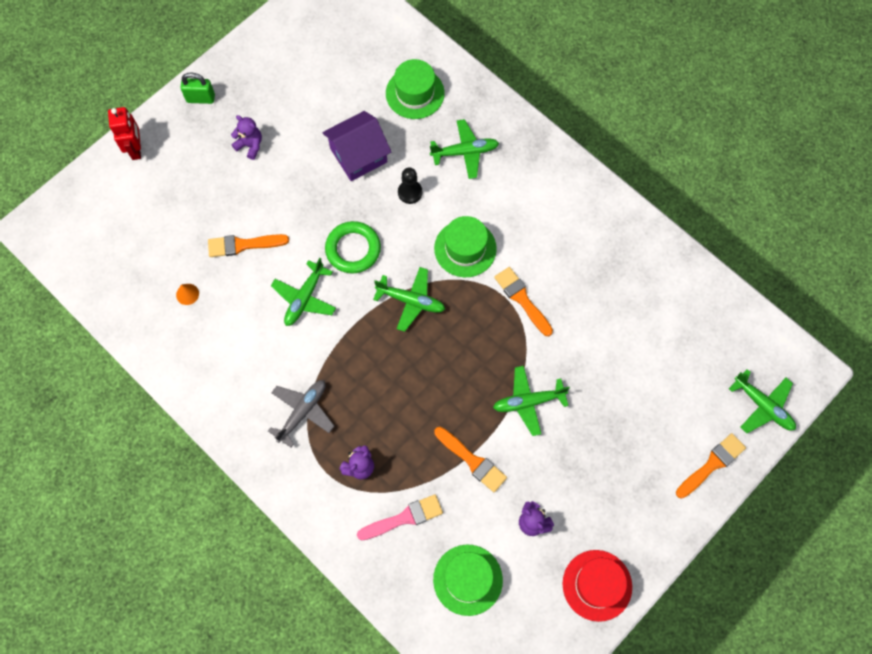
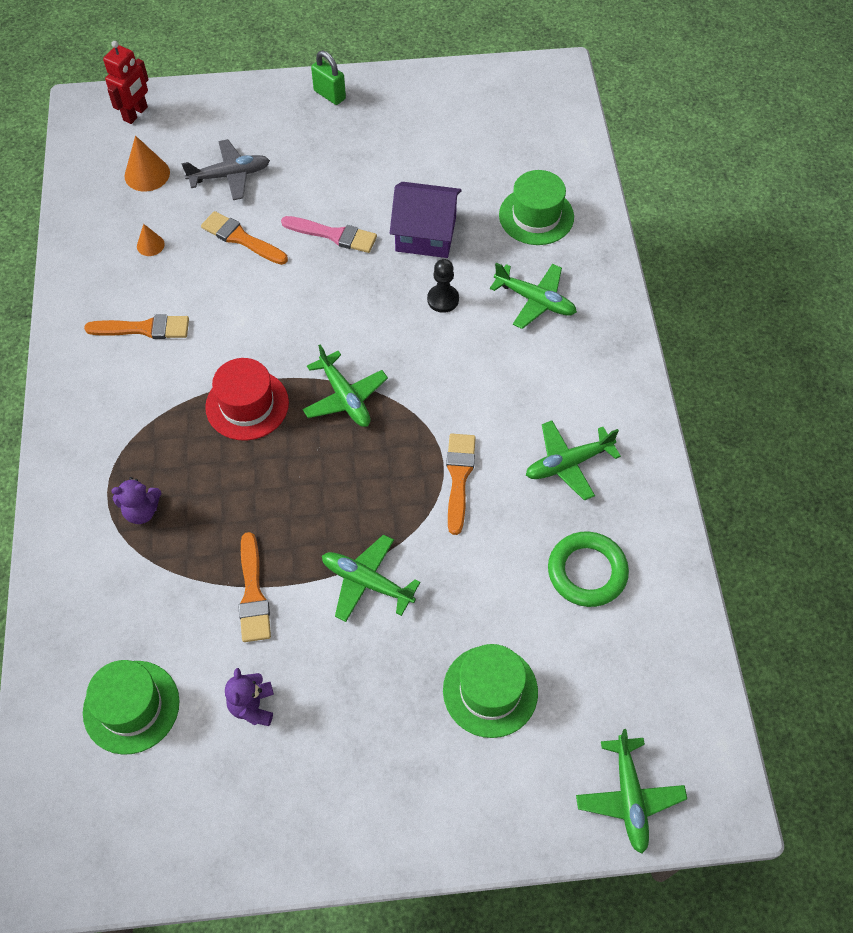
camera: 40 degrees right, 10 degrees down
(132, 246) = (147, 174): none -> orange cone
(136, 149) = (232, 100): red robot -> red robot (136, 114)
(250, 145) = (333, 160): purple teddy bear -> none
(303, 412) = (143, 421): grey plane -> grey plane (230, 175)
(304, 298) = (248, 322): green plane -> green plane (568, 463)
(353, 249) = (337, 312): green ring -> green ring (587, 572)
(404, 518) = (133, 594): pink brush -> pink brush (333, 235)
(465, 248) = (447, 388): green hat -> green hat (490, 691)
(597, 585) = (254, 830): red hat -> red hat (247, 405)
(712, 464) = (506, 812): orange brush -> orange brush (144, 328)

